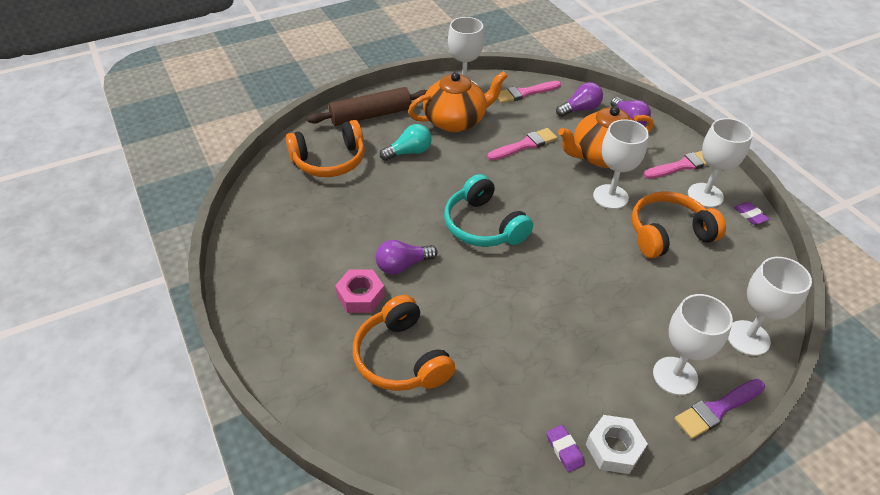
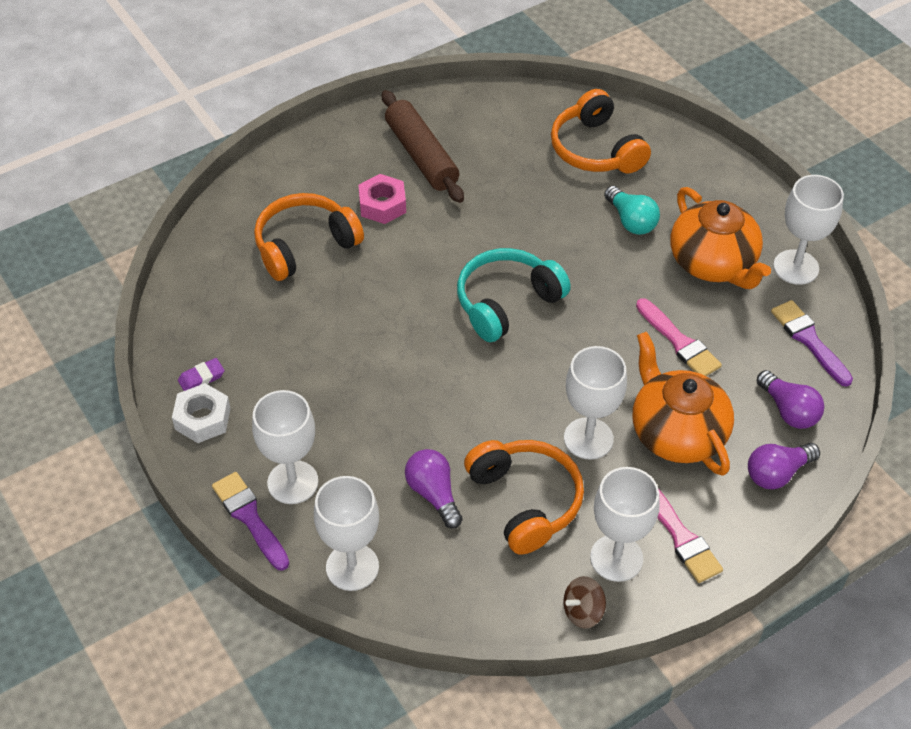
camera: 85 degrees right, 5 degrees up
(371, 115) = (699, 175): brown rolling pin -> brown rolling pin (421, 155)
(402, 265) = (430, 234): purple light bulb -> purple light bulb (433, 494)
(524, 93) = (809, 340): pink brush -> purple brush
(750, 215) = (583, 611): purple eraser -> brown spinning top

